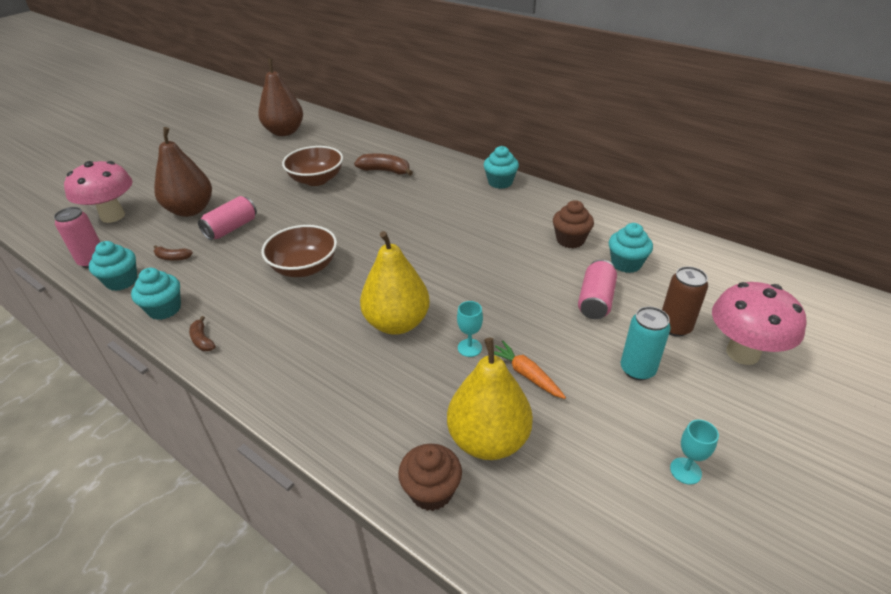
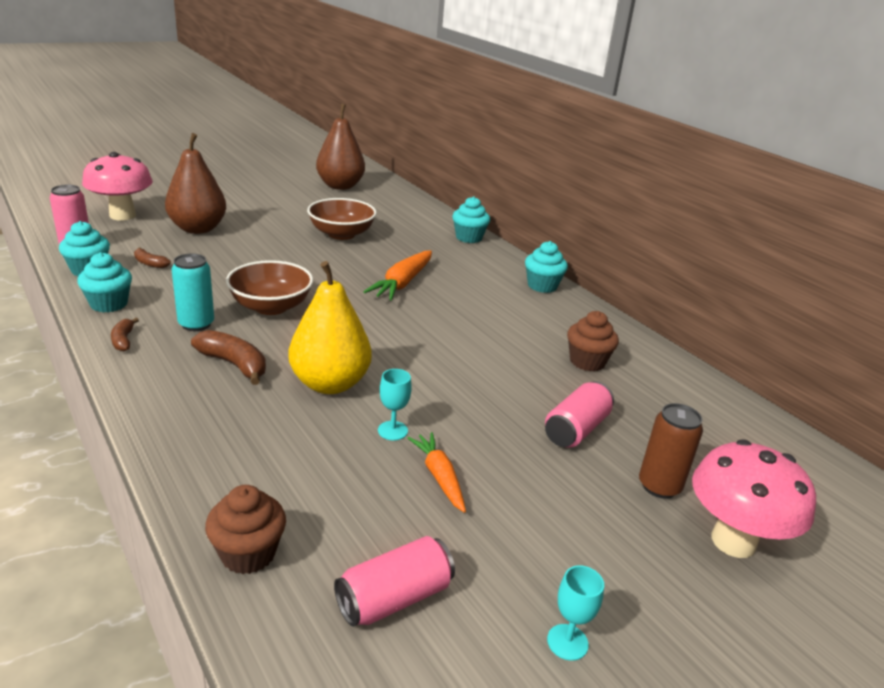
camera: 15 degrees right, 10 degrees down
(231, 228) = (225, 254): pink can -> pink can (394, 598)
(385, 171) = (420, 244): brown banana -> brown banana (234, 364)
(394, 212) = (403, 283): none -> orange carrot
(488, 440) = (348, 526): yellow pear -> none
(626, 264) = (641, 404): turquoise cupcake -> turquoise cupcake (469, 238)
(637, 369) = (579, 515): turquoise can -> turquoise can (196, 324)

